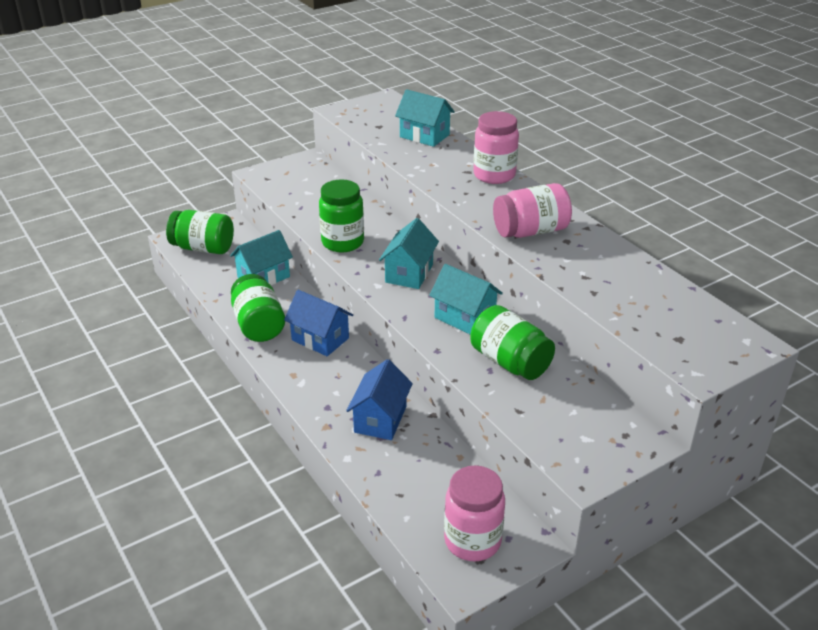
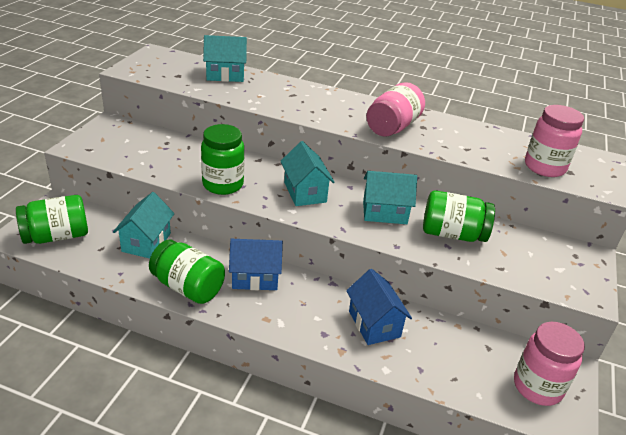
camera: 40 degrees left, 0 degrees up
(494, 175) = (315, 92): pink jar -> pink jar (544, 167)

